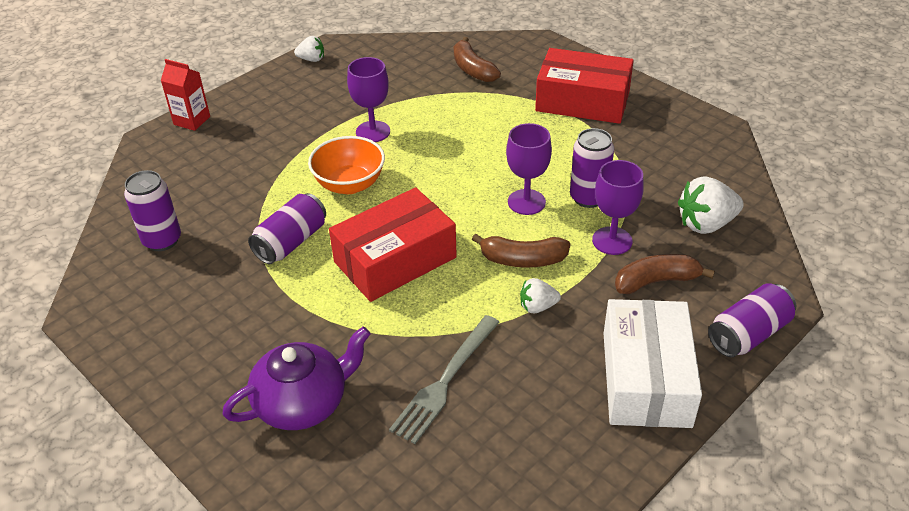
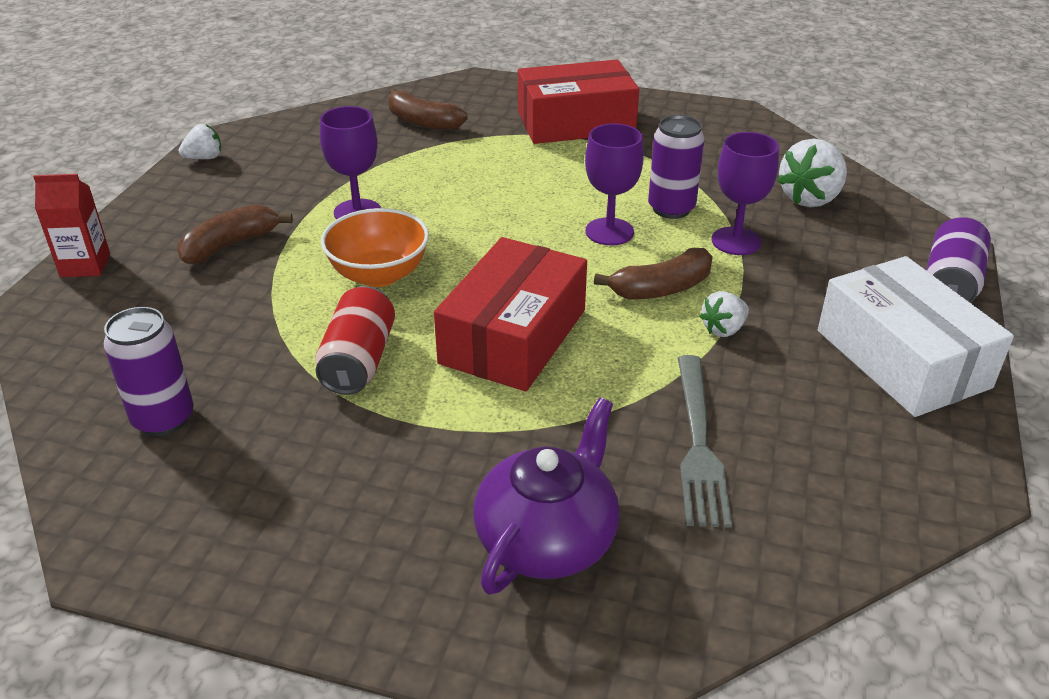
camera: 30 degrees left, 5 degrees down
(291, 242) = (358, 360): purple can -> red can
(656, 281) = (817, 264): brown banana -> brown banana (230, 245)

